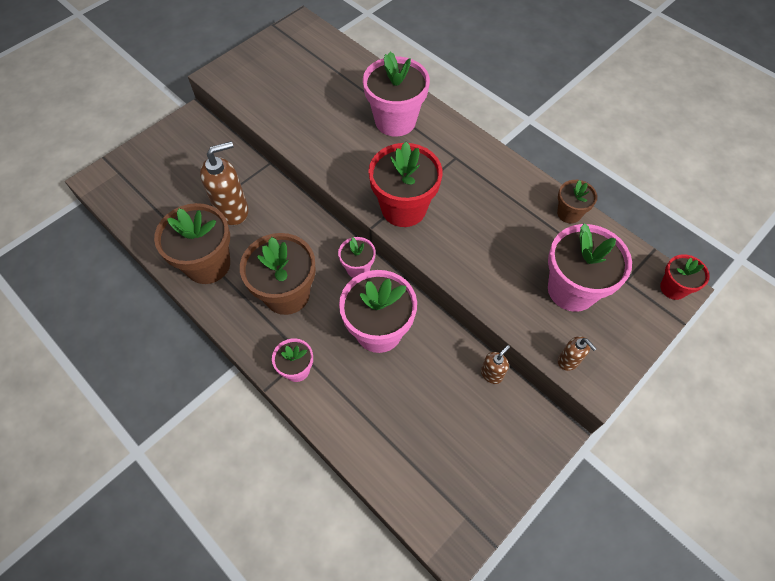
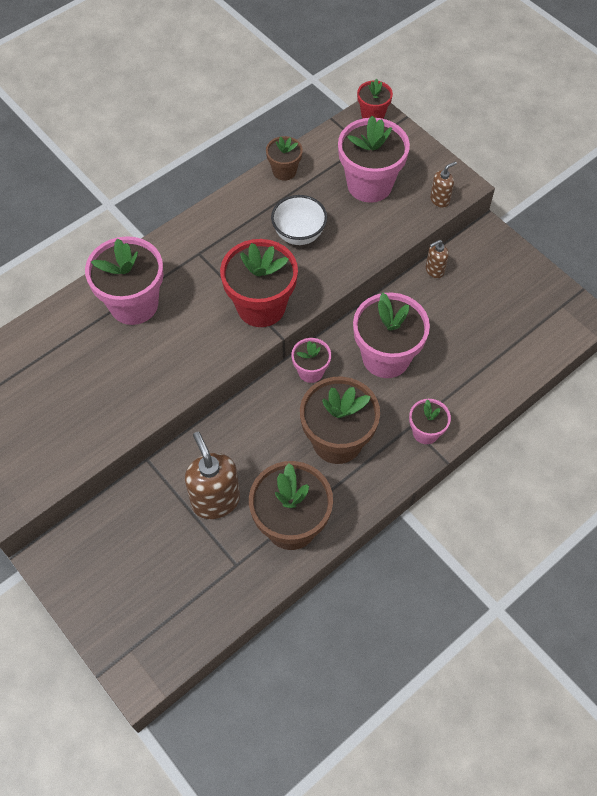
camera: 85 degrees left, 0 degrees up
(491, 374) = (434, 270): brown soap dispenser -> brown soap dispenser turned 75 degrees counterclockwise
(492, 231) = (299, 234): none -> white bowl

